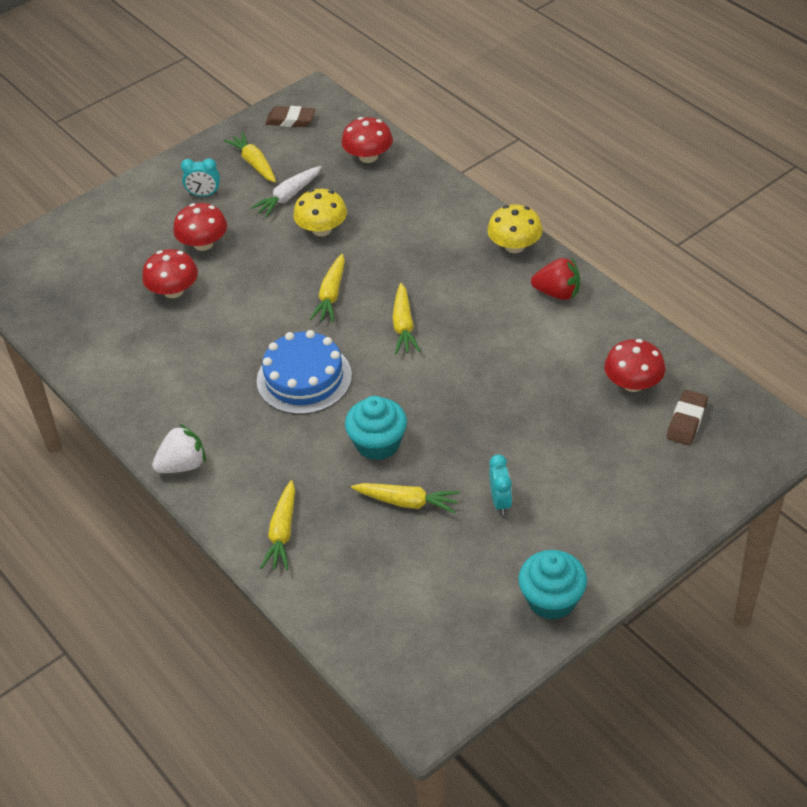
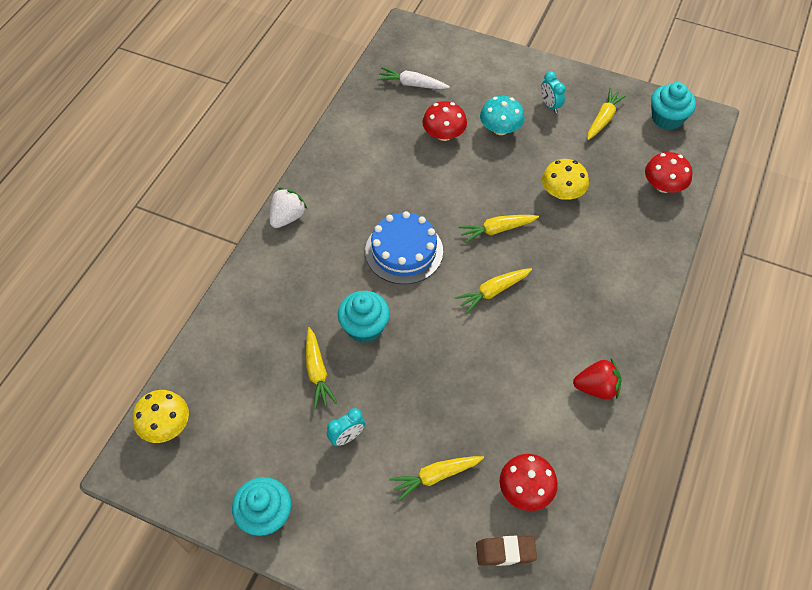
camera: 60 degrees right, 10 degrees up
(183, 465) = (287, 217): white strawberry -> white strawberry turned 90 degrees counterclockwise
(203, 244) = (500, 129): red mushroom -> turquoise mushroom
(282, 533) = (254, 304): yellow carrot -> yellow carrot (435, 476)
(288, 197) = (582, 156): white carrot -> white carrot (412, 84)
(290, 120) = (667, 118): brown eraser -> turquoise cupcake
(514, 246) = (631, 332): yellow mushroom -> yellow mushroom (166, 425)
(557, 293) = (596, 388): red strawberry -> red strawberry turned 75 degrees counterclockwise

